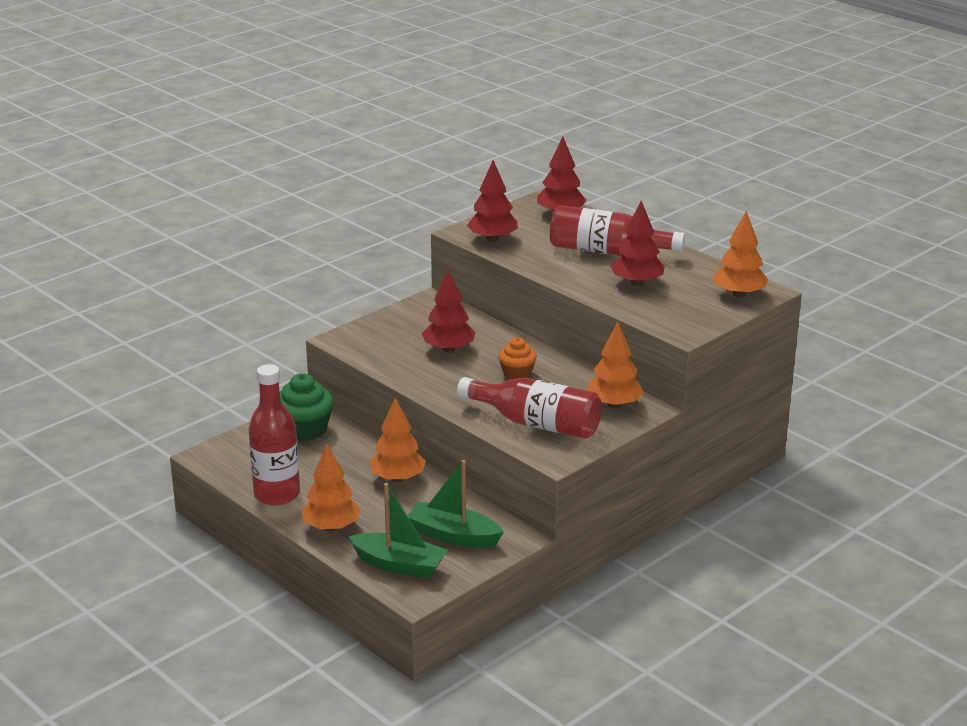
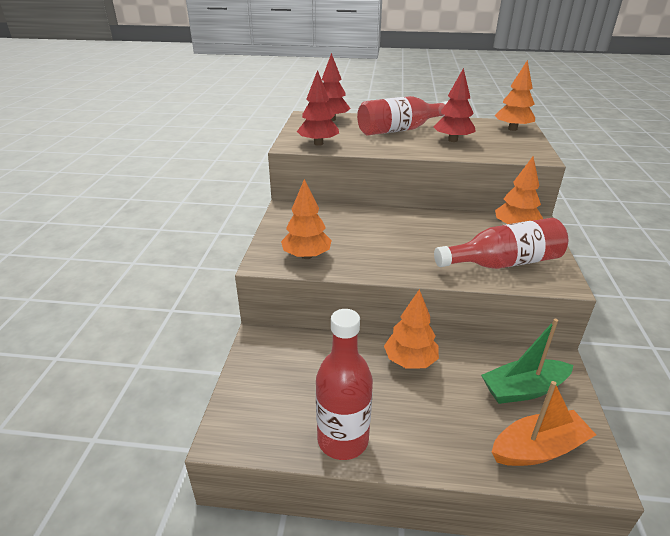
camera: 40 degrees left, 5 degrees up
(305, 429) = (280, 356): green cupcake -> none
(331, 527) = (434, 445): orange tree -> orange tree (307, 256)
(399, 565) = (538, 449): green boat -> orange boat
(449, 349) = (355, 236): red tree -> none
(517, 373) = (426, 233): orange cupcake -> none

